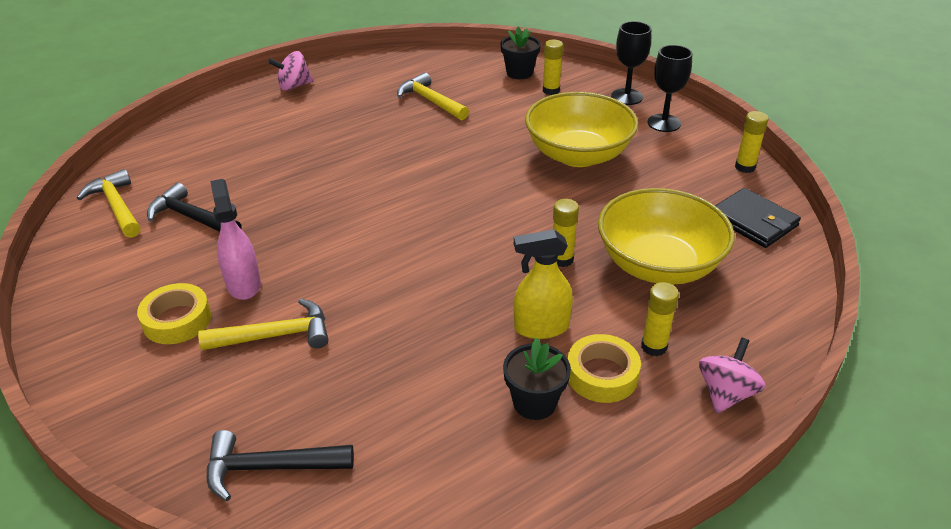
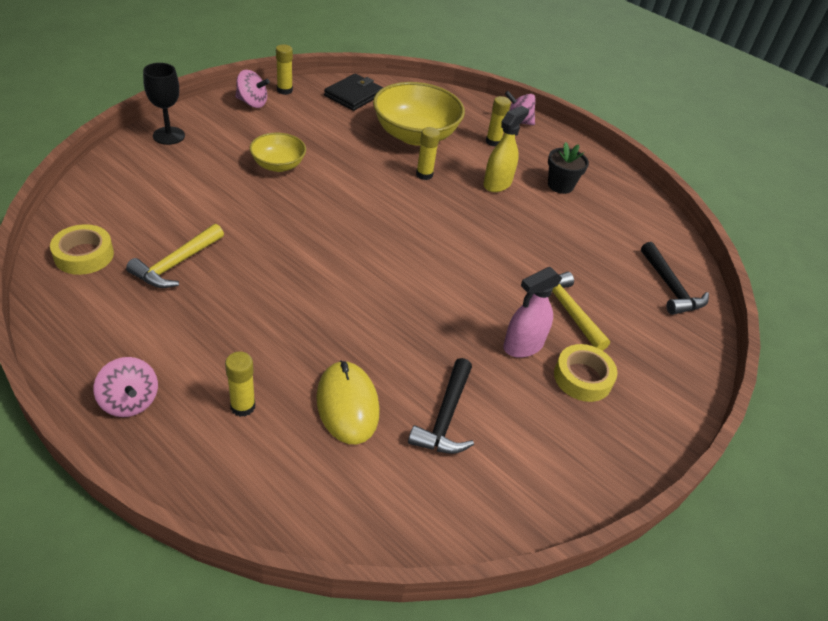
camera: 110 degrees left, 5 degrees up
(117, 206) = (447, 500): yellow hammer -> none
(237, 170) = (347, 404): none -> yellow mouse
(519, 73) = (109, 201): black flower pot -> none
(541, 327) = (497, 183): yellow spray bottle -> yellow spray bottle turned 120 degrees counterclockwise
(551, 90) = (154, 180): yellow glue stick -> yellow glue stick (243, 406)
(578, 155) = (278, 165): yellow bowl -> yellow bowl, size x0.56
(602, 375) = (525, 161): yellow tape -> yellow tape (84, 255)
(664, 123) = (219, 119): black goblet -> none
(706, 144) = (252, 103): none -> pink spinning top

